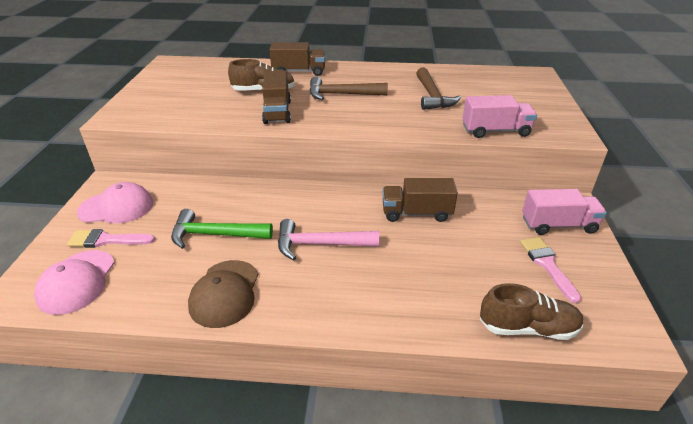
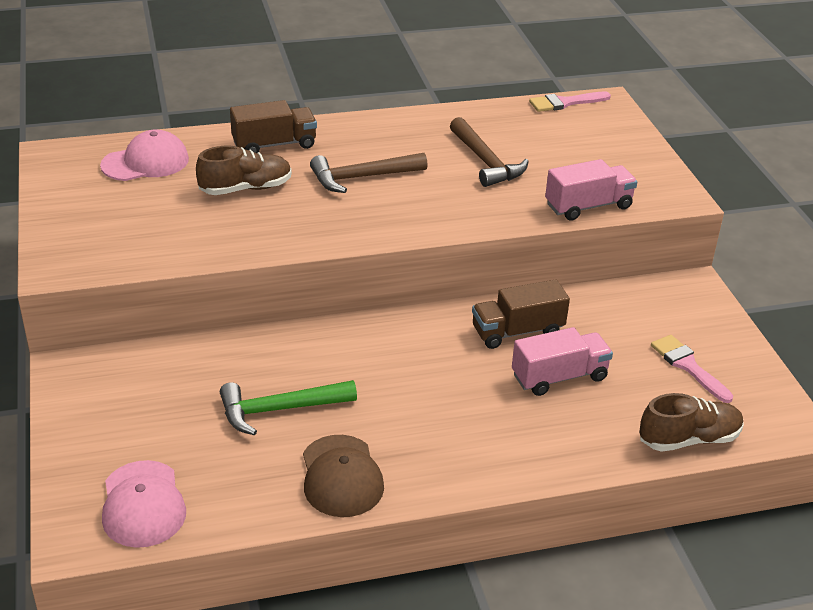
camera: 20 degrees left, 0 degrees up
(106, 240) = (137, 446): pink brush -> pink brush (565, 103)
(116, 207) = (113, 400): pink cap -> pink cap (145, 162)
(277, 112) = (290, 221): brown truck -> none
(320, 244) = (420, 395): pink hammer -> none
(558, 225) = (686, 315): pink truck -> pink truck (559, 377)

